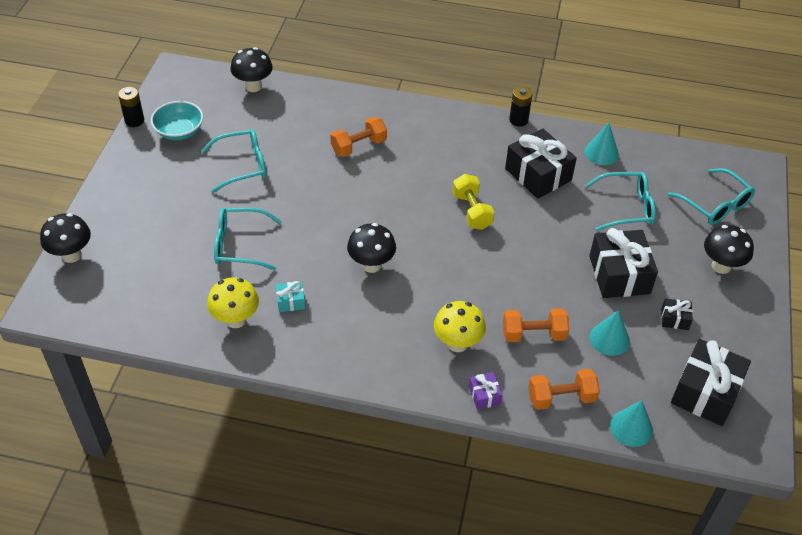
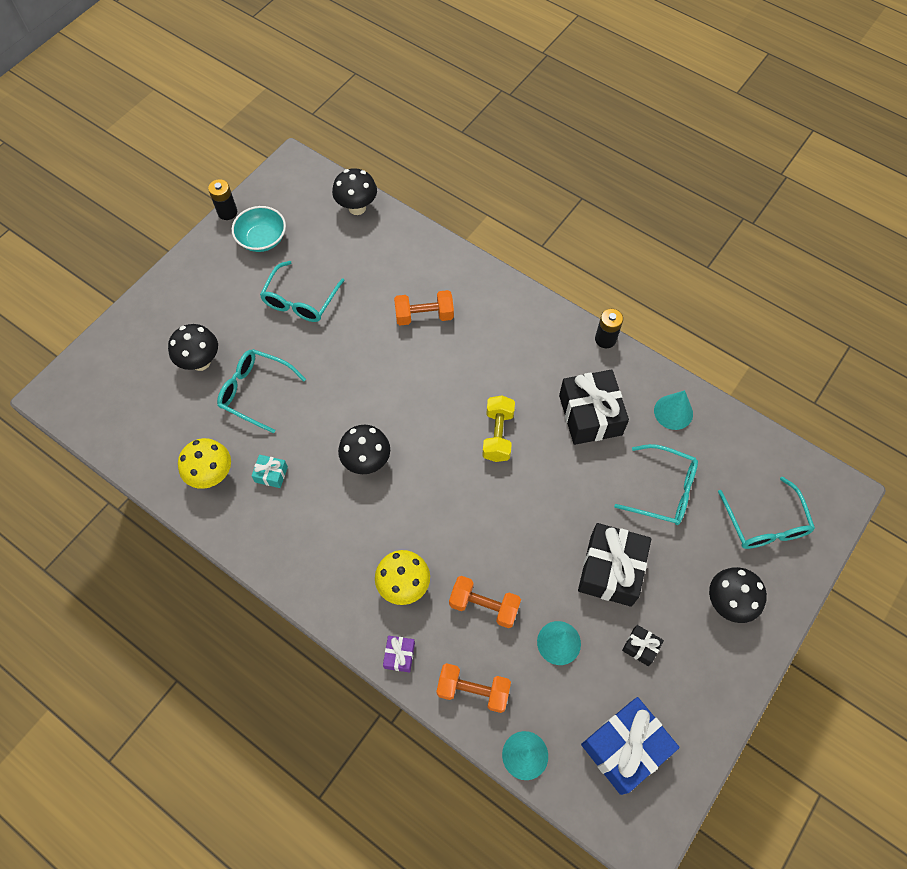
camera: 25 degrees right, 15 degrees up
(71, 255) = (103, 347): black mushroom -> black mushroom (200, 362)
(241, 166) = (301, 300): turquoise glasses -> turquoise glasses turned 105 degrees clockwise
(705, 392) = (625, 747): black gift -> blue gift

